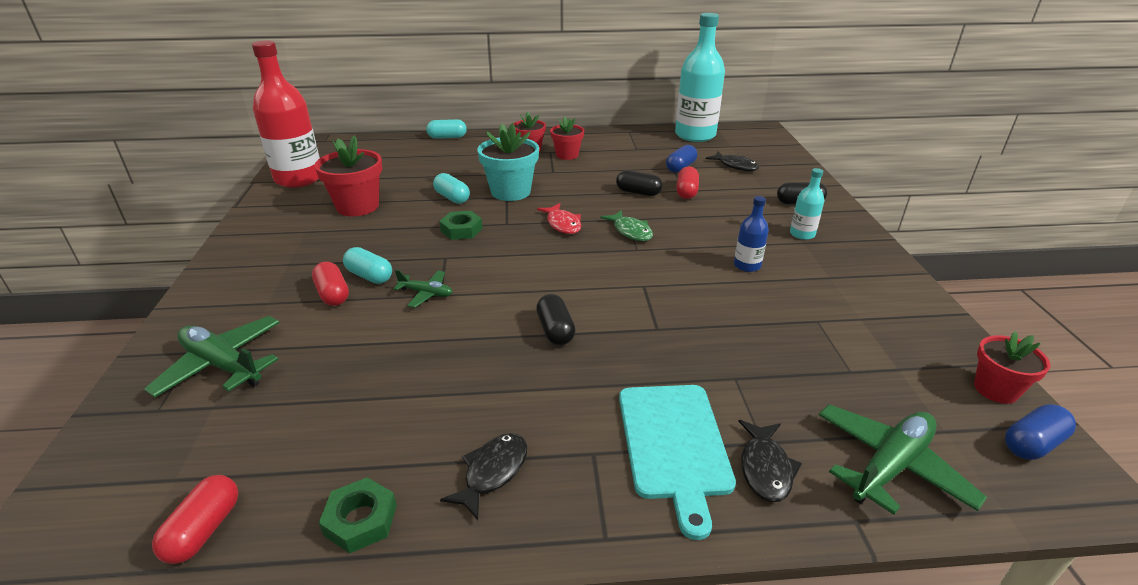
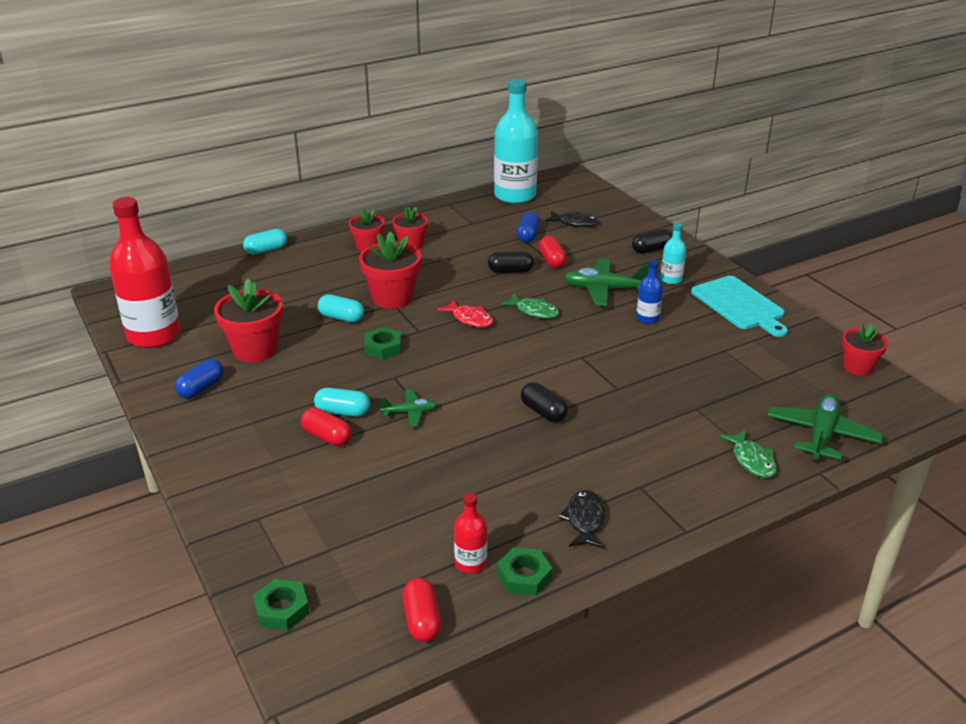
camera: 25 degrees left, 0 degrees up
(102, 457) = (282, 609): none -> green nut
(222, 365) = (297, 519): green plane -> green plane (604, 290)
(322, 478) = (470, 563): none -> red bottle
(510, 192) = (392, 298): turquoise flower pot -> red flower pot
(673, 444) = (687, 464): turquoise cutting board -> turquoise cutting board (739, 305)
(765, 468) = (752, 460): black fish -> green fish
(1032, 444) = (891, 396): blue capsule -> blue capsule (201, 388)

